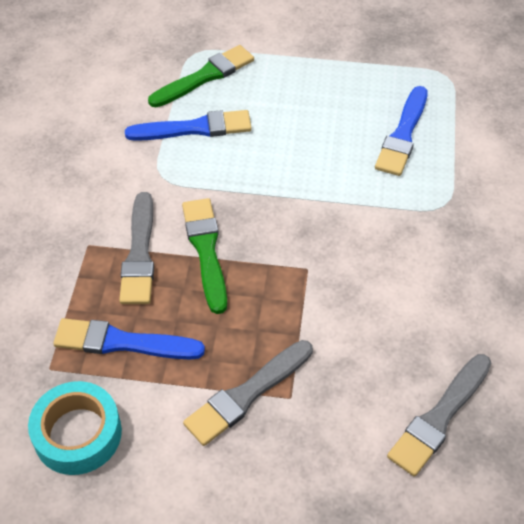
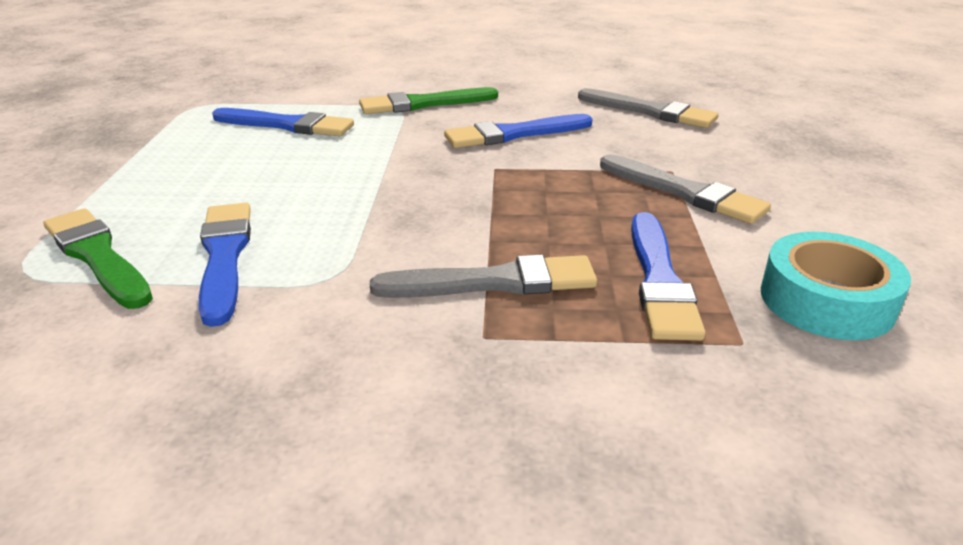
camera: 95 degrees left, 20 degrees down
(206, 250) = (478, 230): green brush -> green brush (423, 104)
(379, 288) = (513, 134): none -> blue brush

